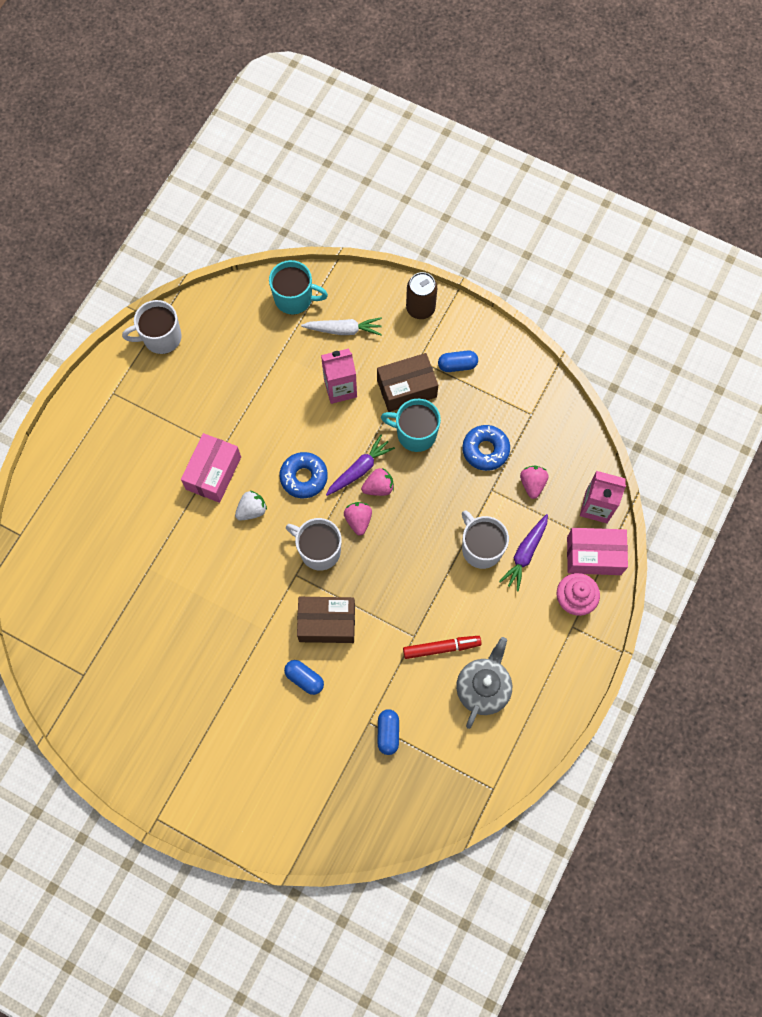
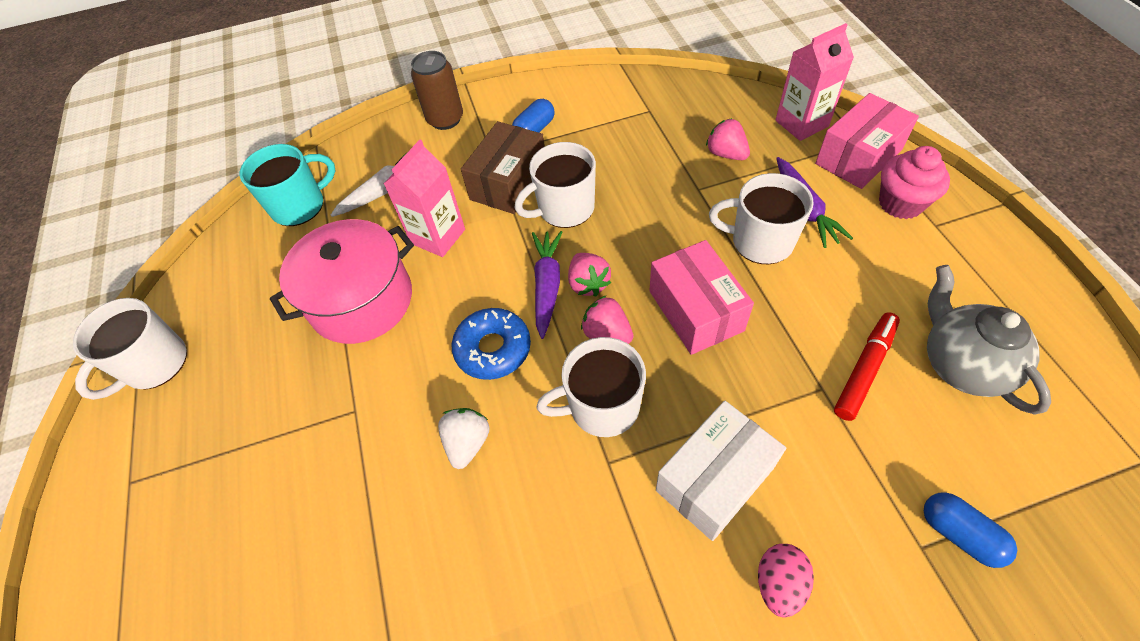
camera: 40 degrees left, 15 degrees down
(213, 473) = (370, 448): pink box -> pink box (696, 310)
(273, 392) = (361, 300): none -> pink pot
(304, 678) = (779, 583): blue capsule -> pink egg
(327, 623) = (714, 479): brown box -> white box
(378, 487) = (588, 284): pink strawberry -> pink strawberry turned 135 degrees clockwise
(415, 433) = (564, 209): turquoise mug -> white mug
(485, 450) = (648, 165): blue donut -> none

